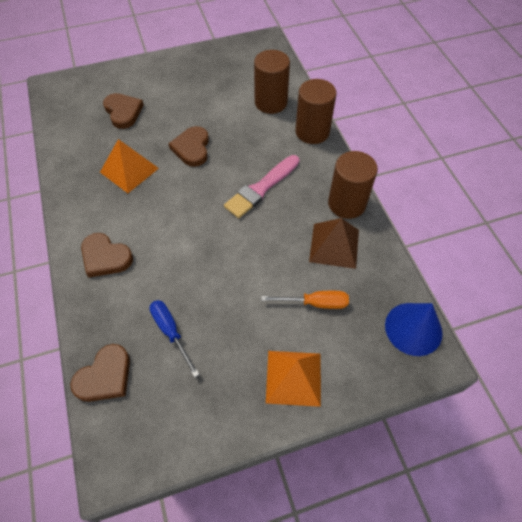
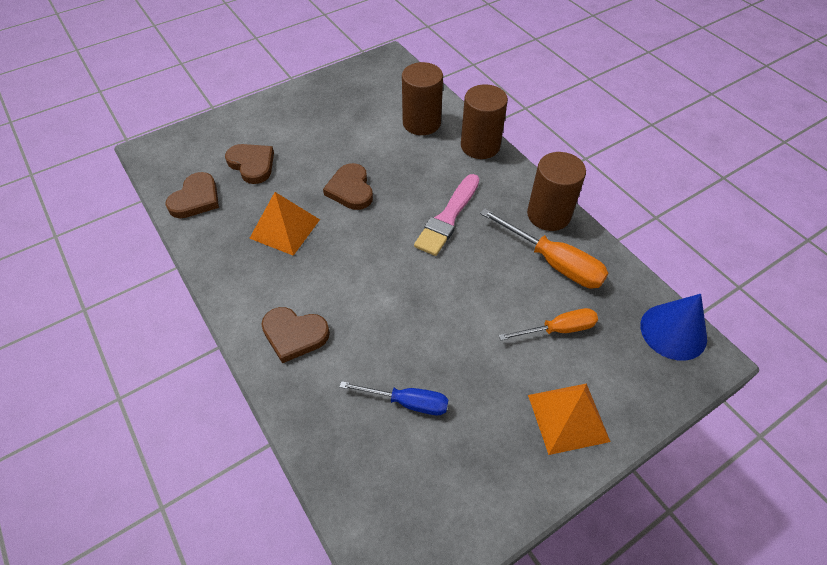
camera: 15 degrees left, 5 degrees down
(105, 376) = (348, 474): brown heart -> brown heart (196, 199)
(171, 332) = (407, 402): blue screwdriver -> blue screwdriver turned 150 degrees clockwise
(334, 245) = (553, 262): brown pyramid -> orange screwdriver

